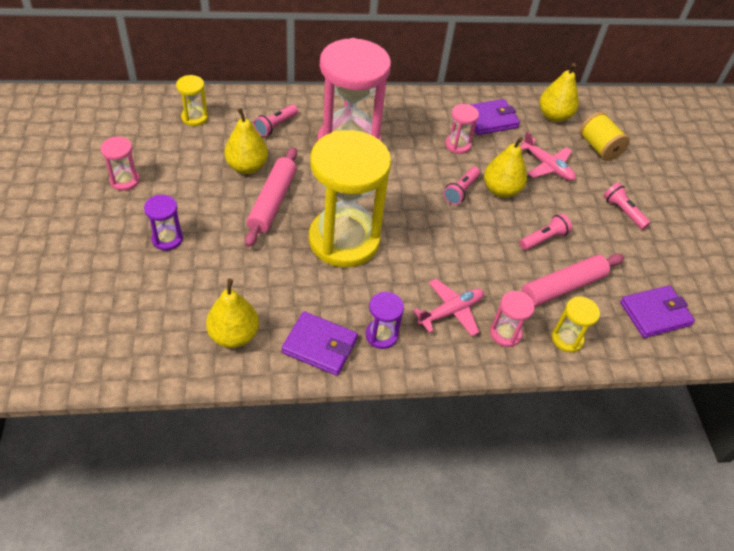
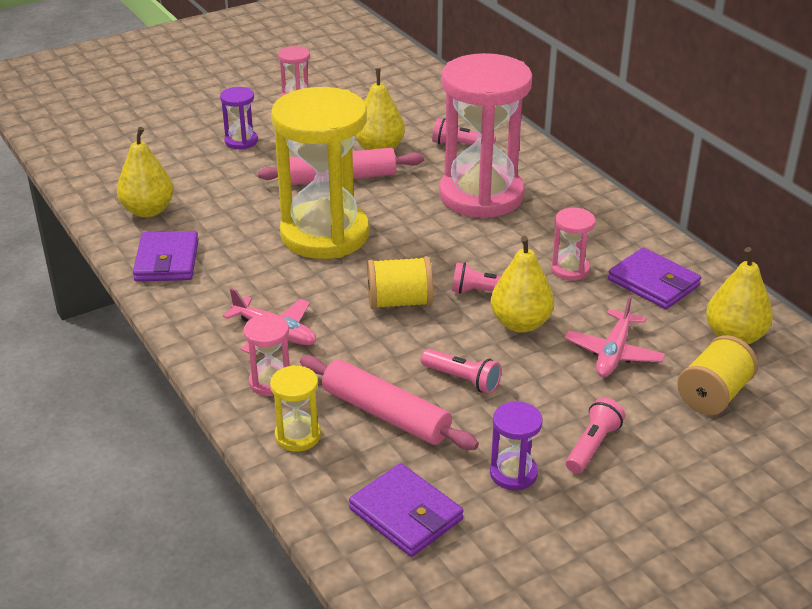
camera: 70 degrees right, 15 degrees down
(194, 117) = (421, 101): yellow hourglass -> none
(381, 335) = (206, 294): purple hourglass -> purple hourglass (513, 473)
(449, 234) = (399, 302): none -> yellow spool

